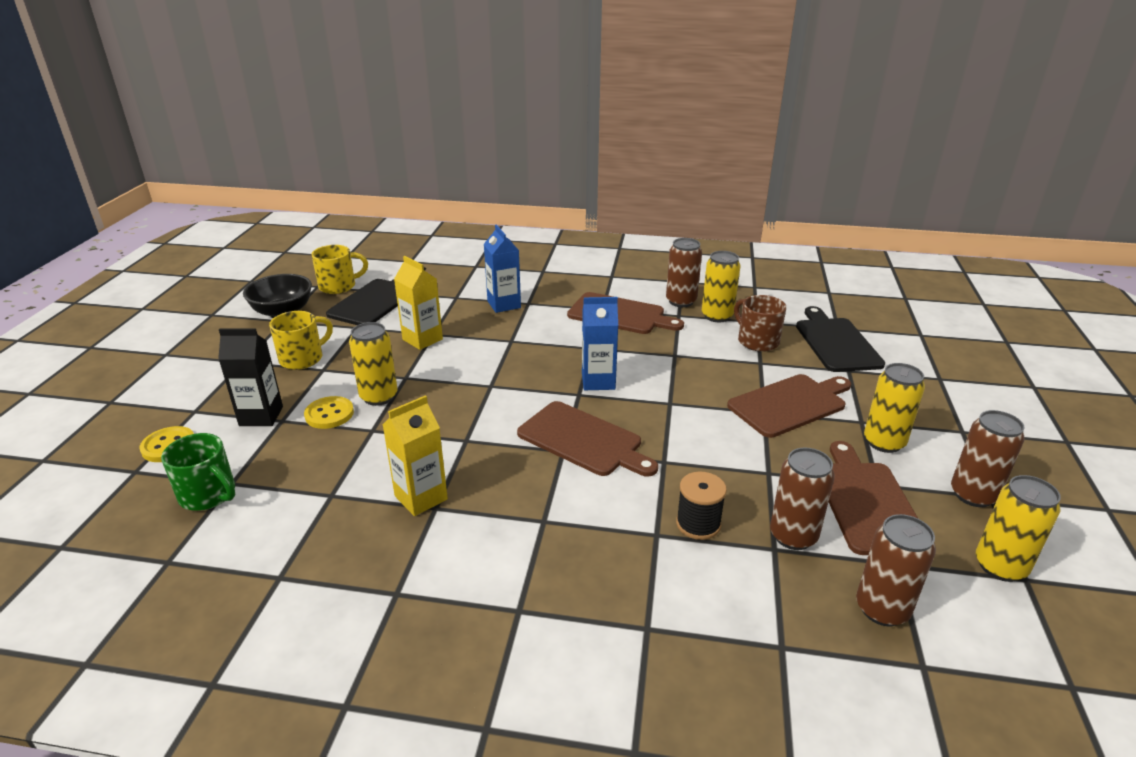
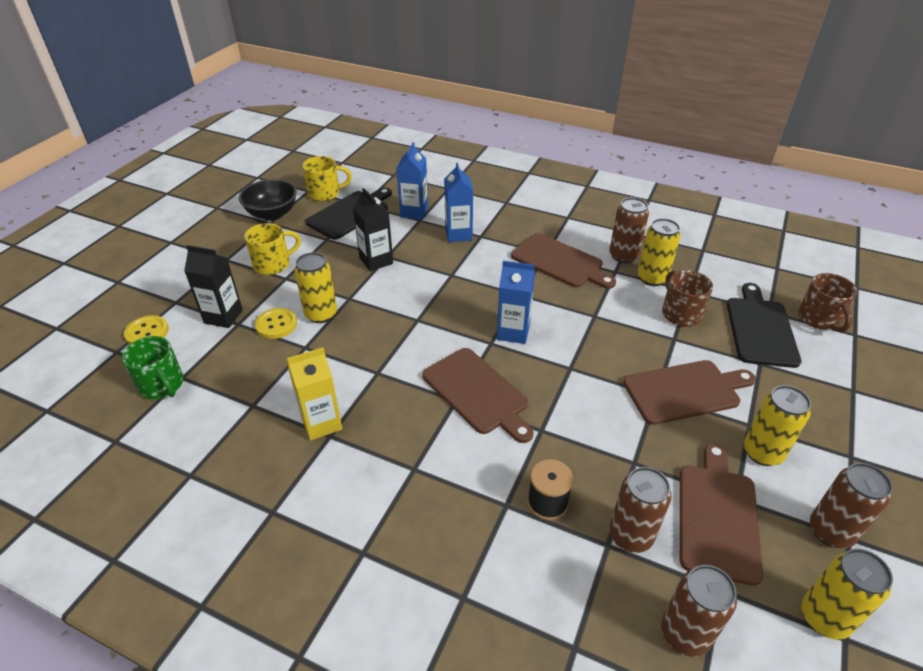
camera: 15 degrees right, 10 degrees up
(422, 339) = (376, 261): yellow carton -> black carton
(447, 291) = (414, 212): none -> blue carton
(884, 327) = (819, 319): none -> brown mug

